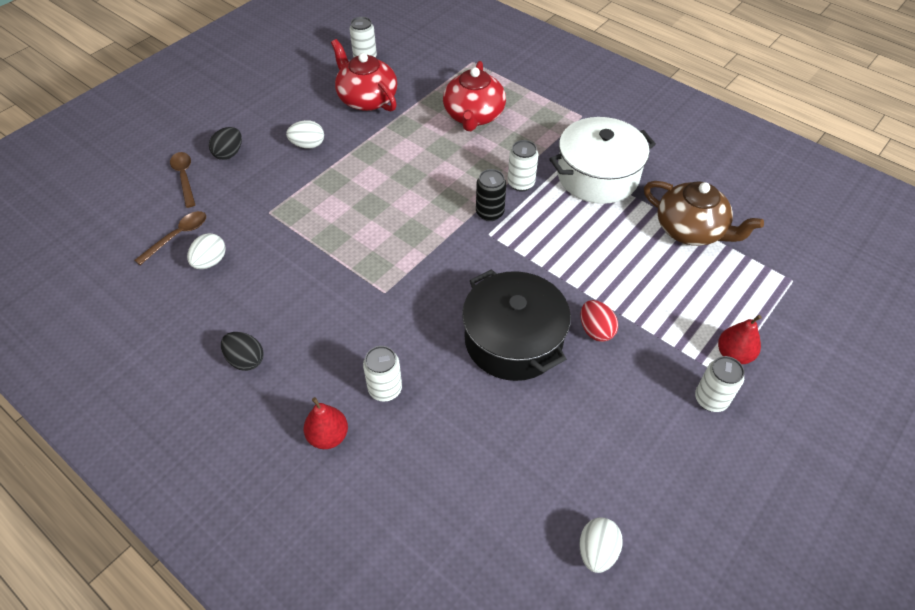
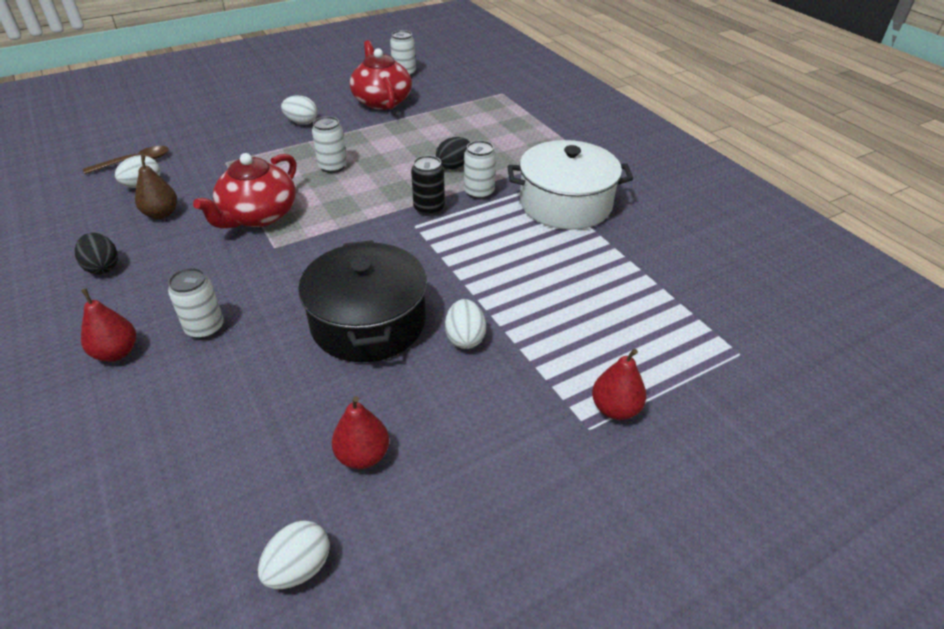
camera: 20 degrees right, 10 degrees down
(184, 177) = (179, 123): brown spoon -> none
(229, 153) = (230, 115): black egg -> black egg (454, 166)
(254, 288) = (161, 214): none -> brown pear
(473, 116) = (472, 132): red teapot -> red teapot (258, 215)
(584, 453) = (363, 455): none -> red pear
(596, 330) = (465, 338): red egg -> white egg
(691, 230) = (640, 274): brown teapot -> none
(711, 399) = (555, 447): white can -> white can (332, 167)

